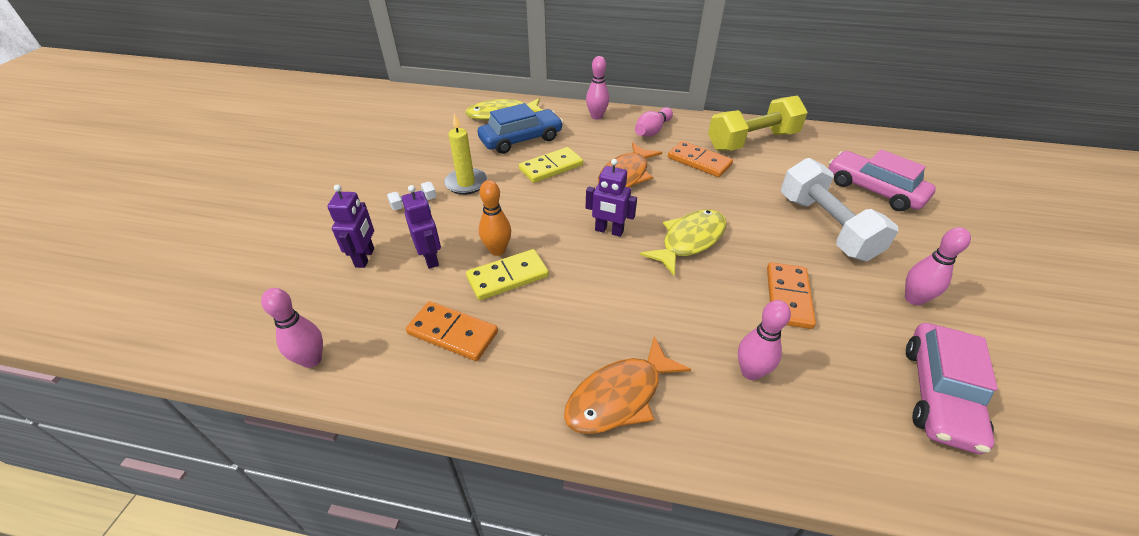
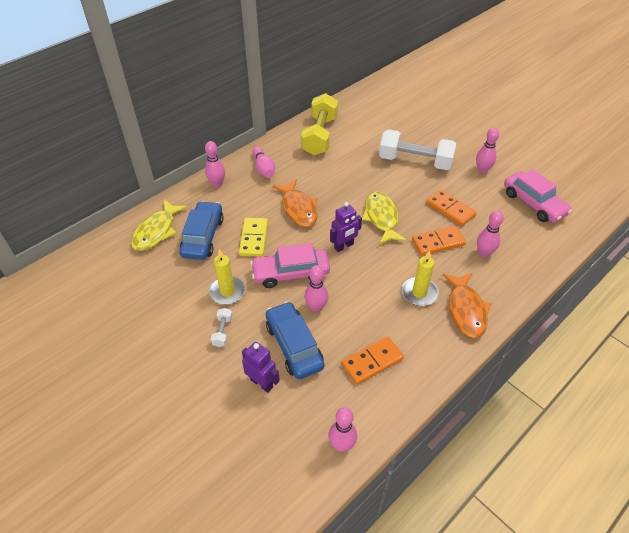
camera: 55 degrees left, 5 degrees up
(430, 258) = (294, 345): purple robot -> blue car
(497, 250) = (316, 307): orange bowling pin -> pink bowling pin
(508, 277) = (345, 314): yellow domino -> none
(602, 330) = (419, 293): none -> yellow candle
(699, 161) = (317, 169): orange domino -> orange domino (438, 242)
(873, 190) = (404, 125): pink car -> pink car (291, 273)

